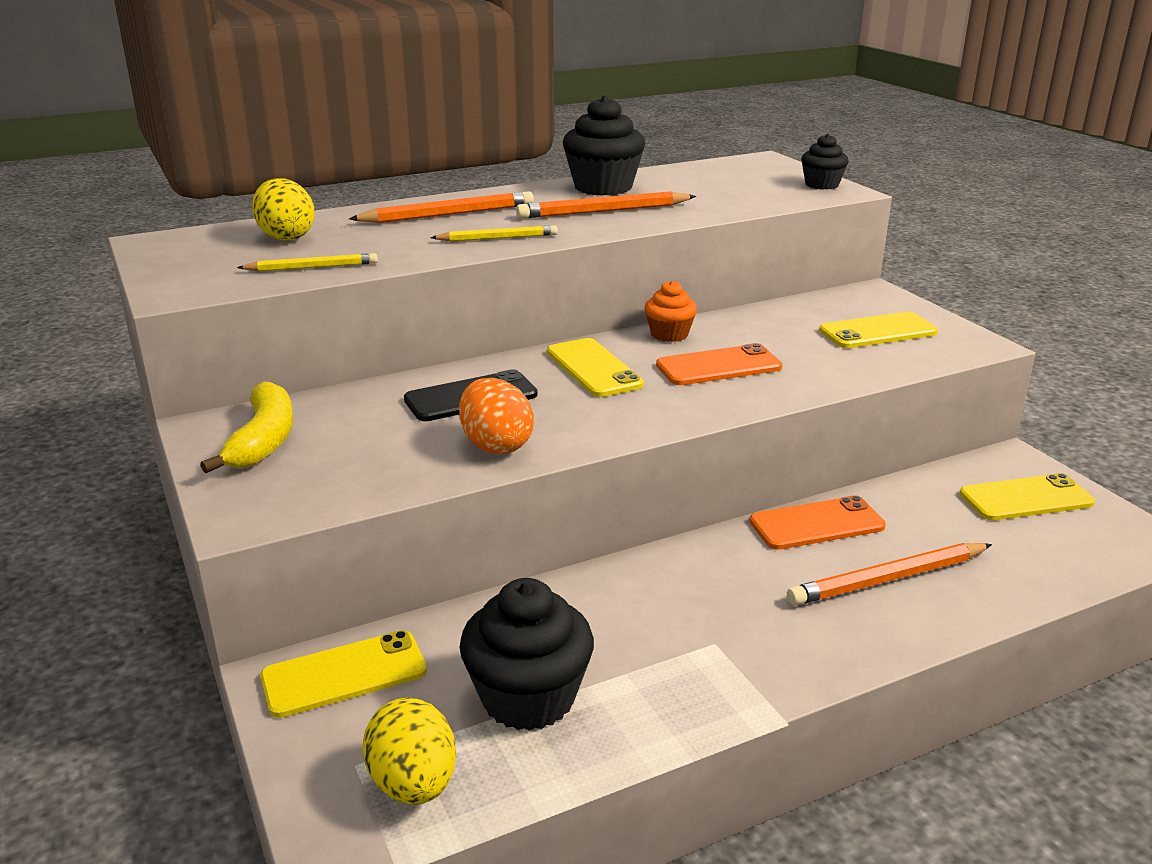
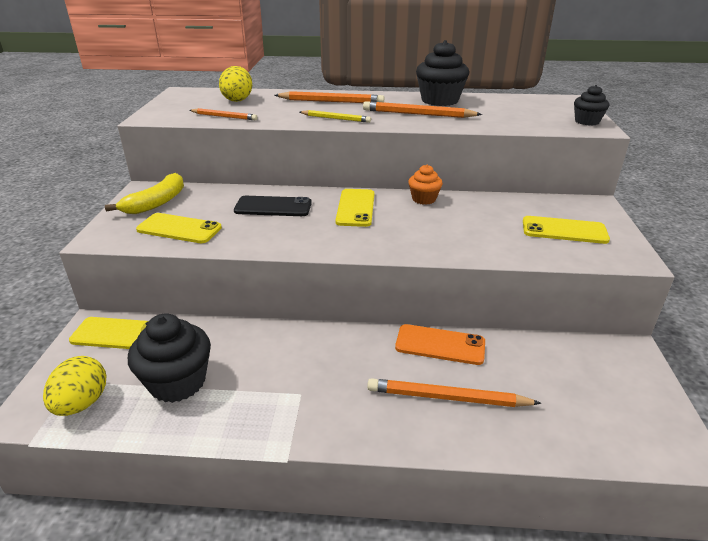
camera: 30 degrees right, 5 degrees up
(312, 267) = (224, 117): yellow pencil -> orange pencil
(496, 445) = (251, 236): orange egg -> none
(718, 366) = (429, 226): orange phone -> none
(1026, 498) = (609, 380): yellow phone -> yellow phone (179, 229)

